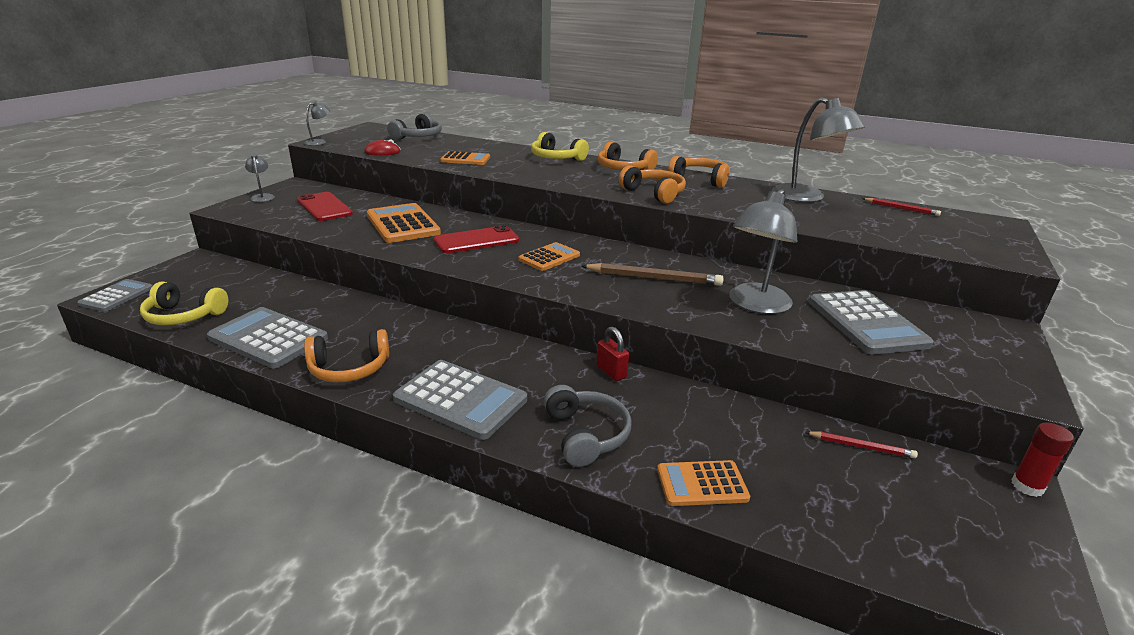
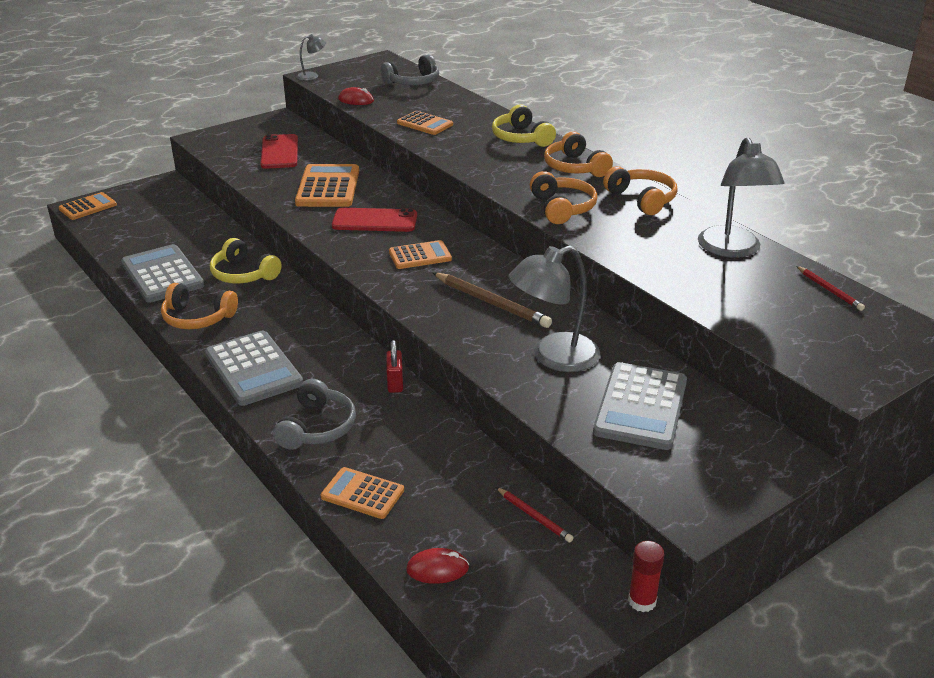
camera: 30 degrees right, 5 degrees up
(116, 296) = (88, 207): grey calculator -> orange calculator
(184, 316) = (120, 238): yellow headphones -> yellow headphones (243, 274)
(262, 197) = (239, 129): grey lamp -> none
(855, 531) = (437, 569): none -> red mouse

